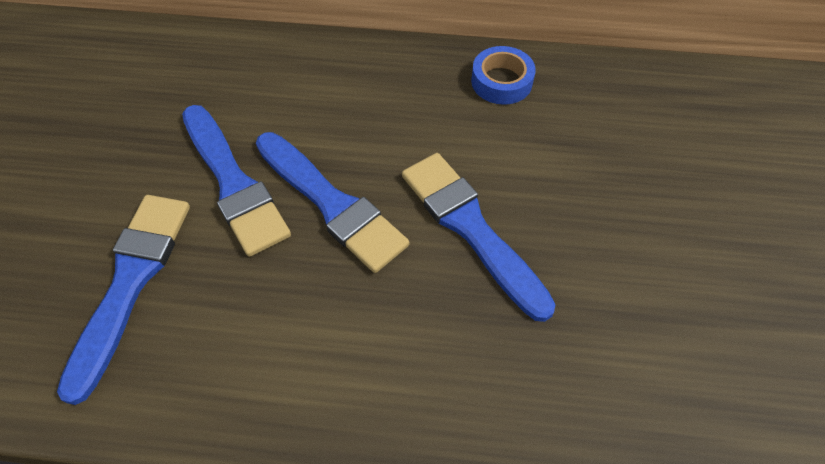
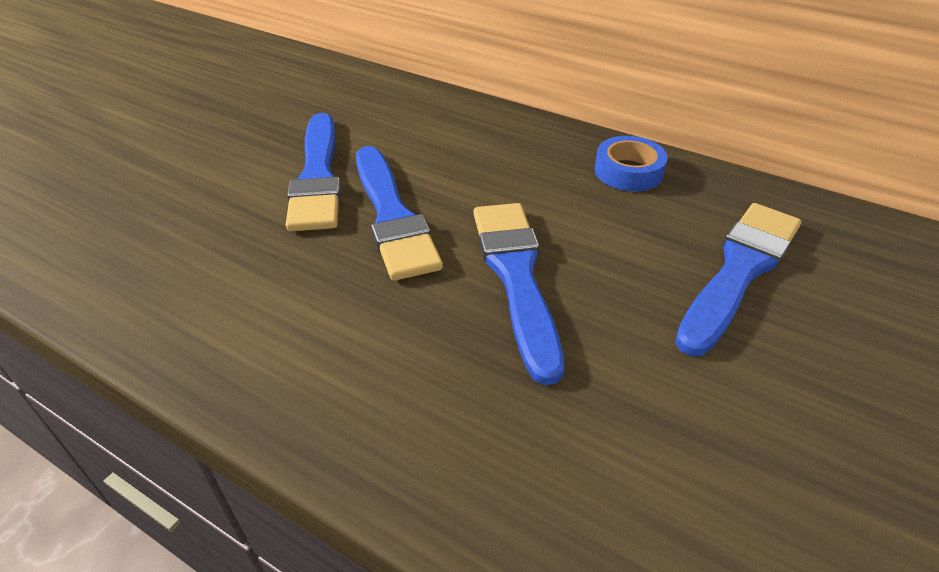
camera: 25 degrees right, 15 degrees down
(131, 282) = (179, 218): blue brush -> blue brush (739, 270)

